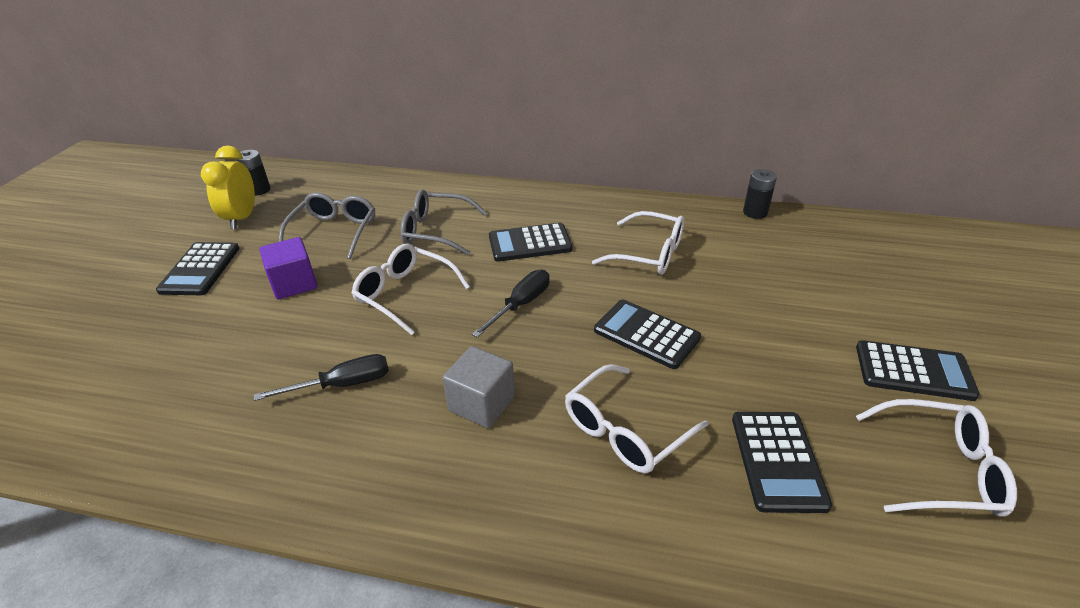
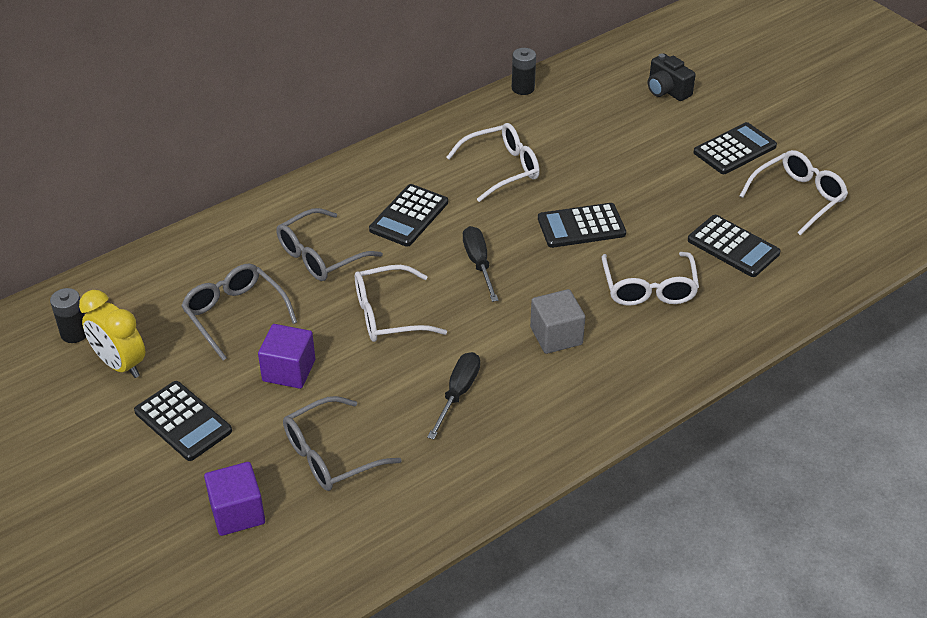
camera: 50 degrees left, 5 degrees up
(108, 345) = (237, 513): none -> purple cube
(206, 355) = (330, 455): none -> grey glasses
(900, 281) = (667, 90): none -> black camera

